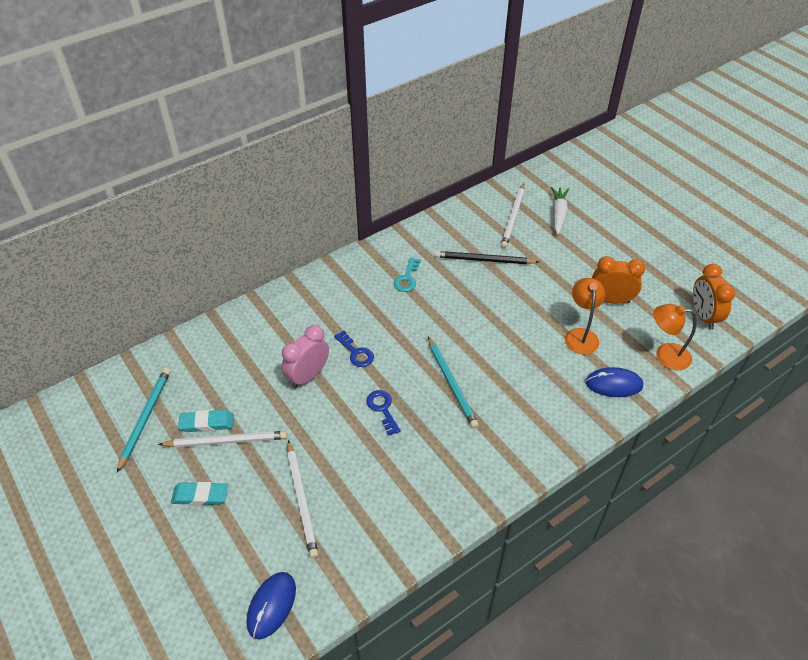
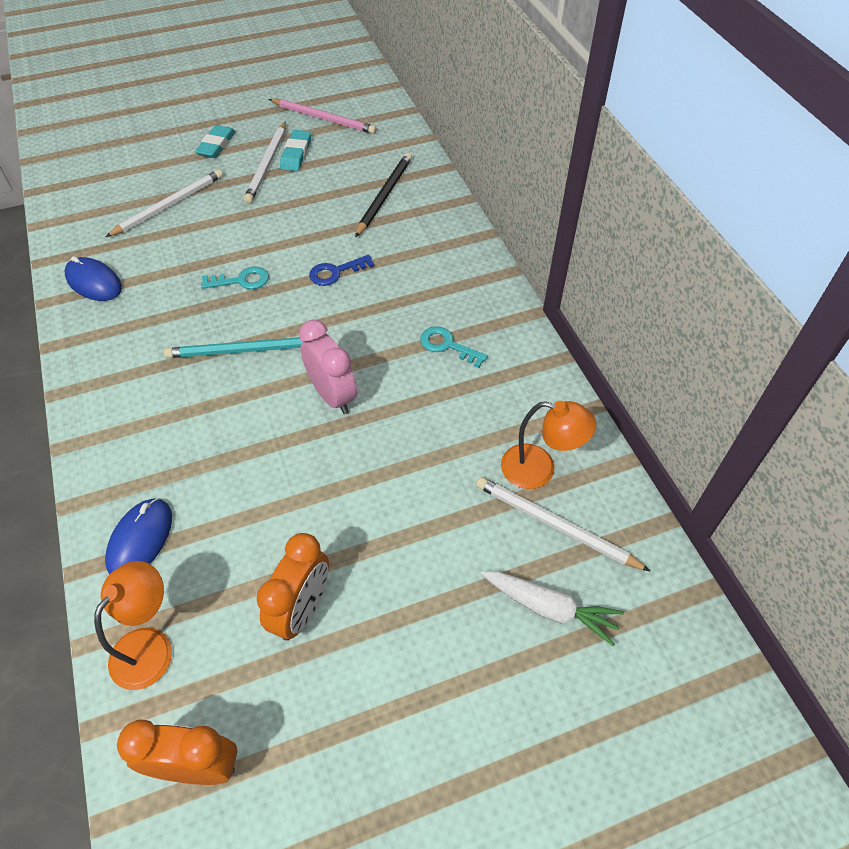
camera: 105 degrees right, 5 degrees up
(145, 418) = (324, 119): turquoise pencil -> pink pencil
(271, 606) = (81, 176): blue mouse -> blue mouse (94, 282)
(302, 500) = (169, 205): white pencil -> white pencil turned 135 degrees clockwise
(308, 376) = (320, 228): pink clock -> pink clock (332, 395)
(383, 409) = (241, 280): blue key -> turquoise key
(484, 260) = (458, 449): black pencil -> black pencil (384, 196)
(580, 335) = (250, 531): orange lamp -> orange lamp (539, 469)

